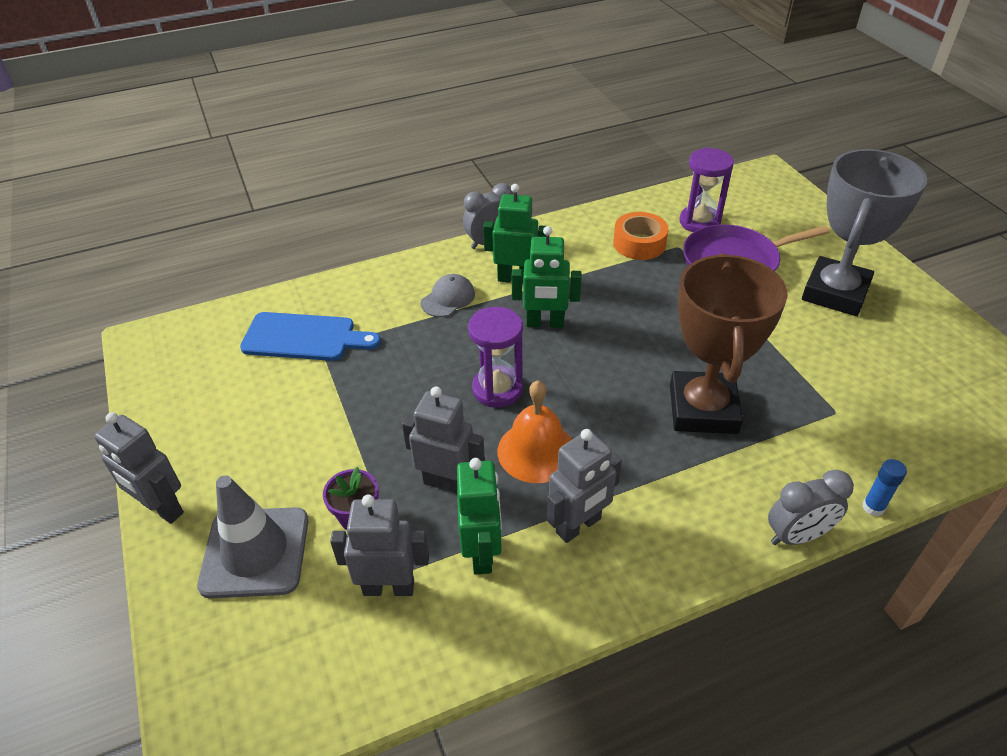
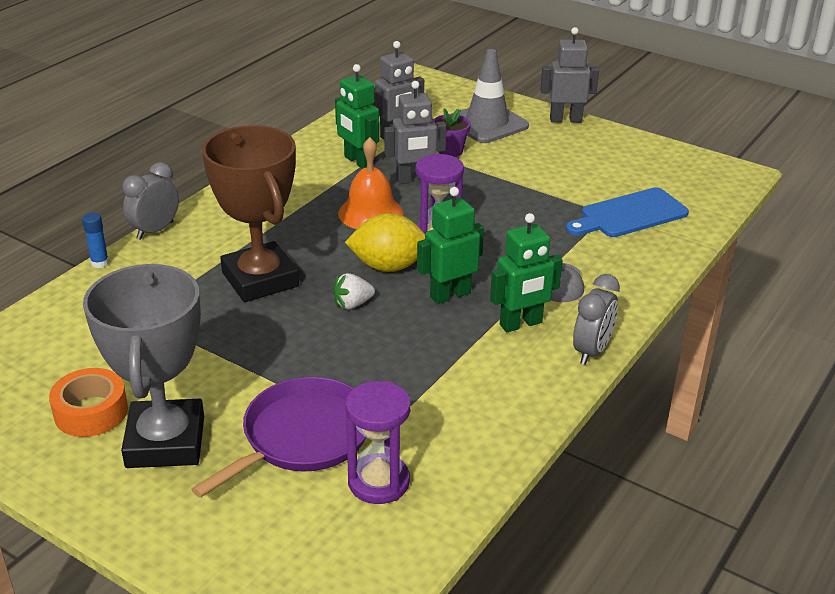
camera: 145 degrees right, 10 degrees down
(572, 373) = (388, 266): none -> yellow lemon
(579, 526) = (308, 189): grey robot -> none
(633, 347) = (352, 304): none -> white strawberry
(639, 243) = (430, 417): orange tape -> orange tape (91, 412)

